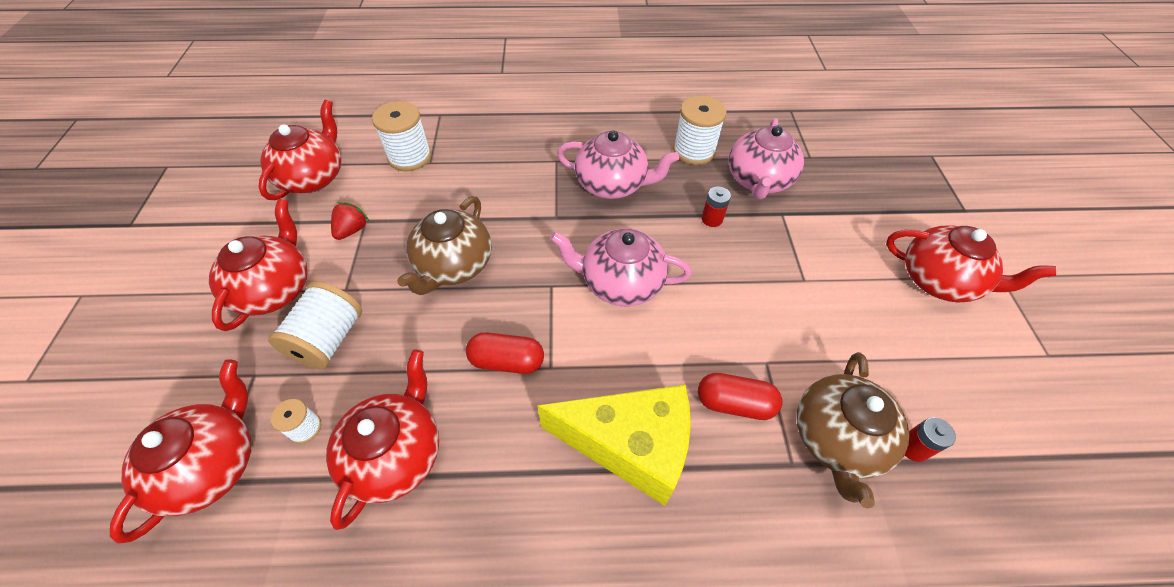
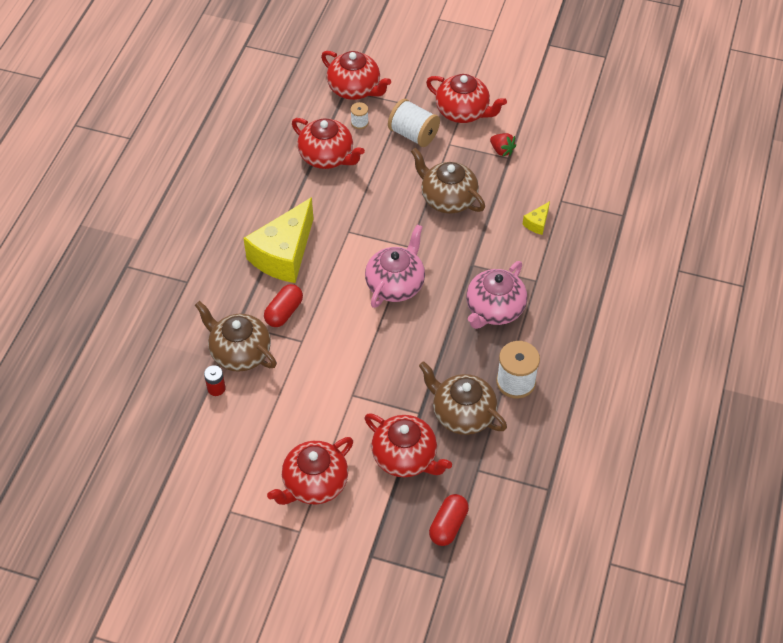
camera: 110 degrees right, 0 degrees up
(313, 177) = (566, 133): red teapot -> red teapot (405, 457)
(410, 157) = (571, 189): white spool -> none
(471, 175) = (537, 223): none -> yellow cheese
(507, 361) = (362, 212): red capsule -> red capsule (448, 525)
(712, 219) = (432, 362): red battery -> none
(758, 181) = (462, 414): pink teapot -> brown teapot

